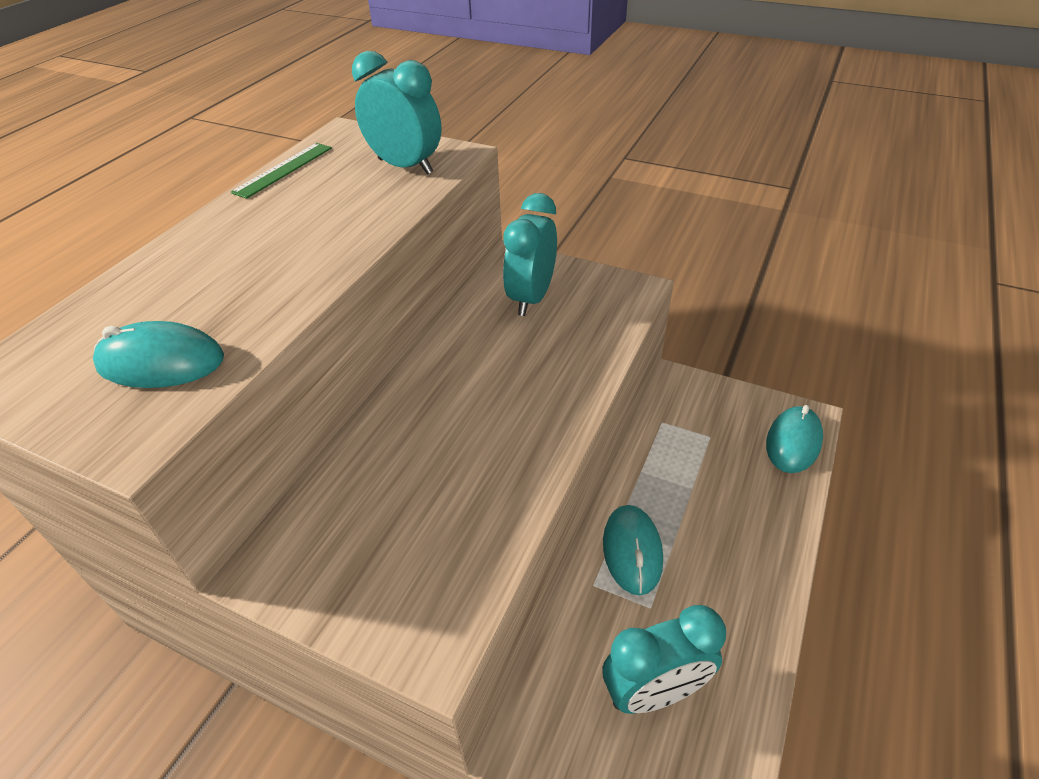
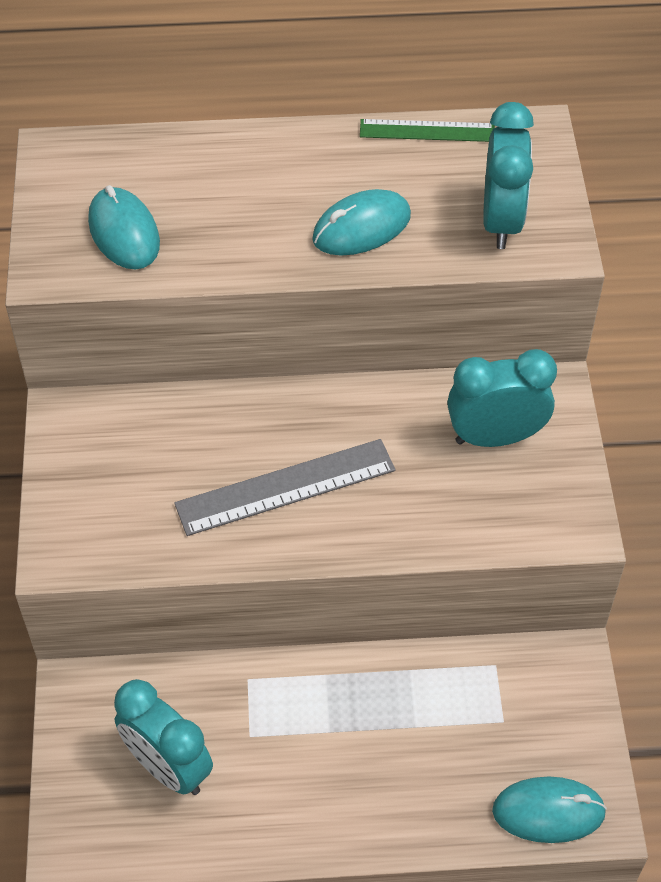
camera: 60 degrees right, 10 degrees up
(488, 428) = (285, 487): none -> grey ruler
(632, 551) = (303, 698): turquoise mouse -> turquoise mouse (361, 228)

